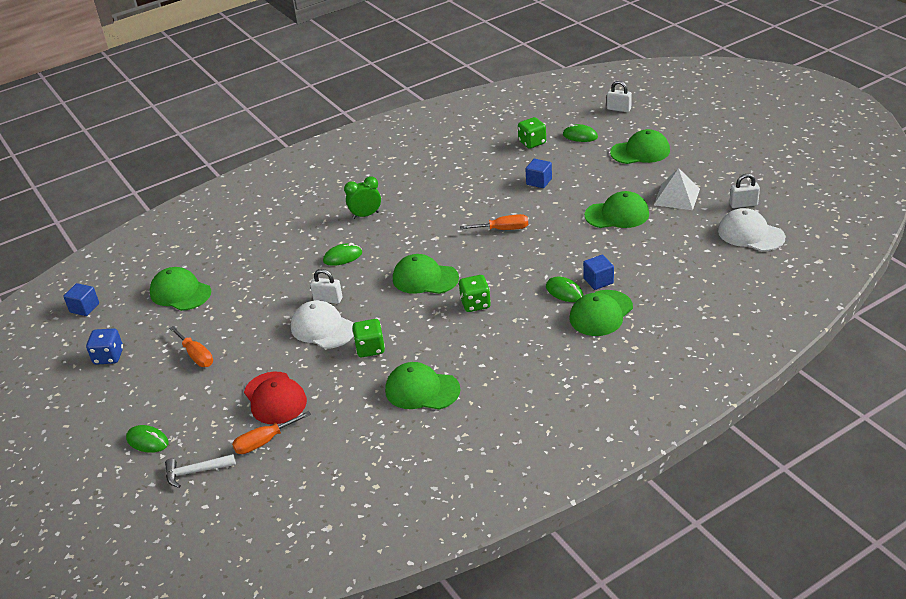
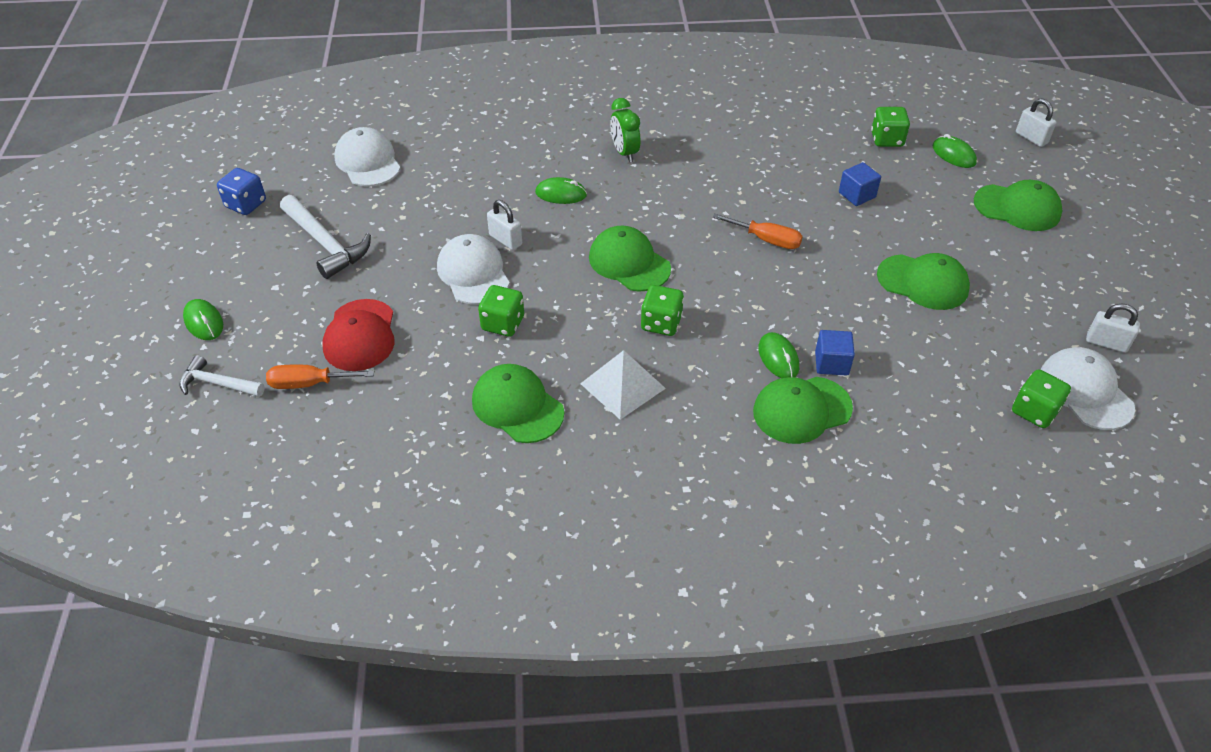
camera: 25 degrees right, 10 degrees up
(84, 308) = (268, 137): blue cube -> none
(180, 292) = (368, 161): green cap -> white cap
(196, 355) = (325, 244): orange screwdriver -> white hammer
(366, 215) = (624, 153): green clock -> green clock turned 120 degrees counterclockwise
(677, 196) = (1021, 291): white pyramid -> white pyramid (622, 386)
(731, 256) = (1034, 411): none -> green dice

